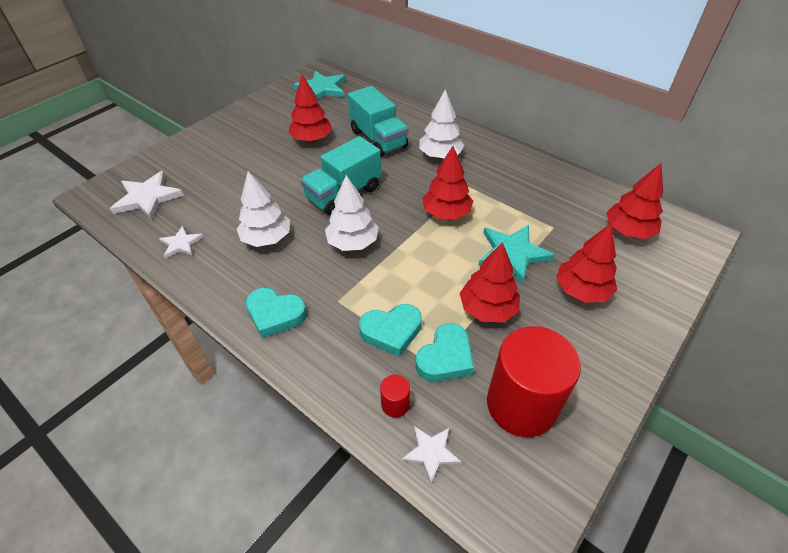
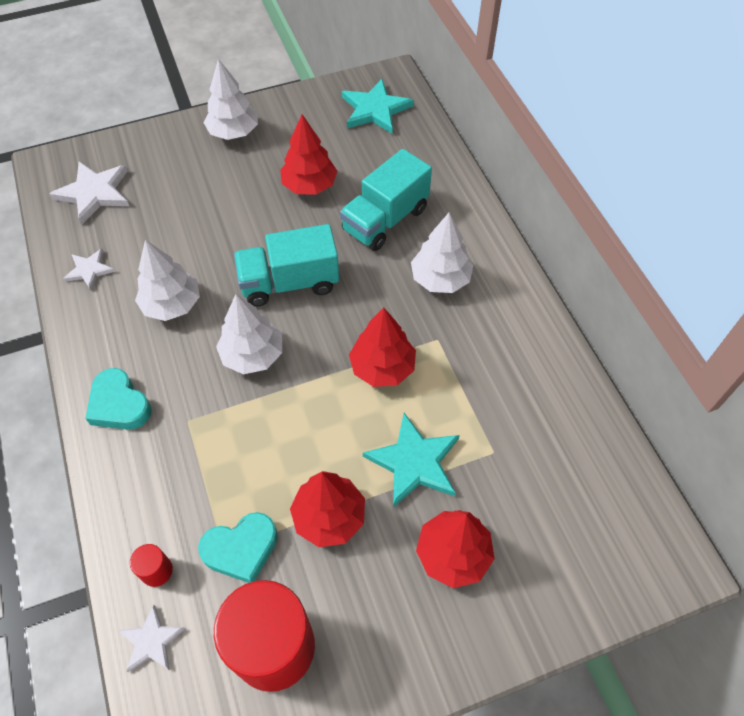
camera: 30 degrees right, 10 degrees up
(232, 129) = (234, 132): none -> white tree
(378, 139) = (385, 220): turquoise truck -> turquoise truck turned 45 degrees clockwise
(391, 331) = (212, 487): turquoise heart -> none
(628, 231) = (584, 507): red tree -> none

